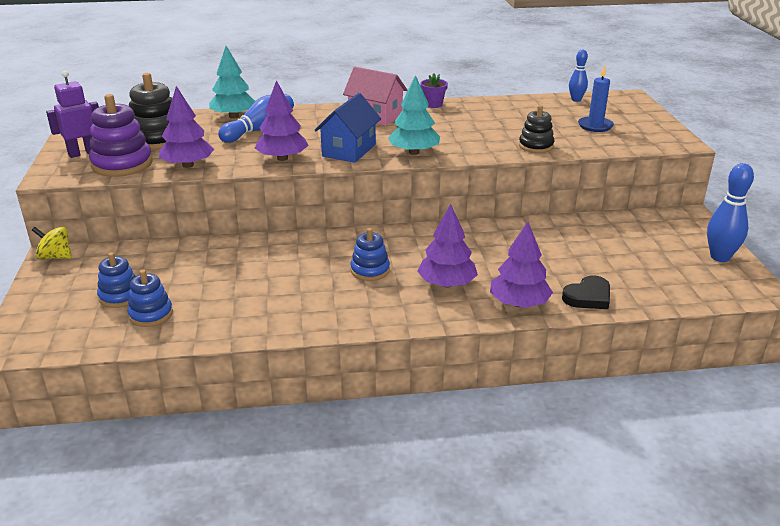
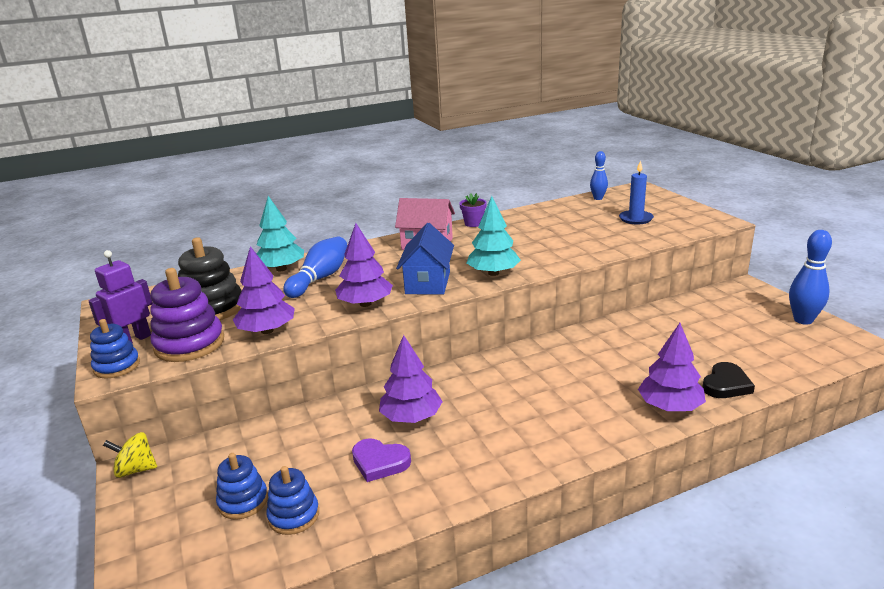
camera: 15 degrees left, 5 degrees down
(239, 292) = (380, 462): none -> purple heart
(370, 270) = (501, 405): blue stacking toy -> blue stacking toy (117, 366)
(446, 284) = (587, 402): purple tree -> purple tree (411, 417)
(536, 146) = (601, 246): black stacking toy -> none

